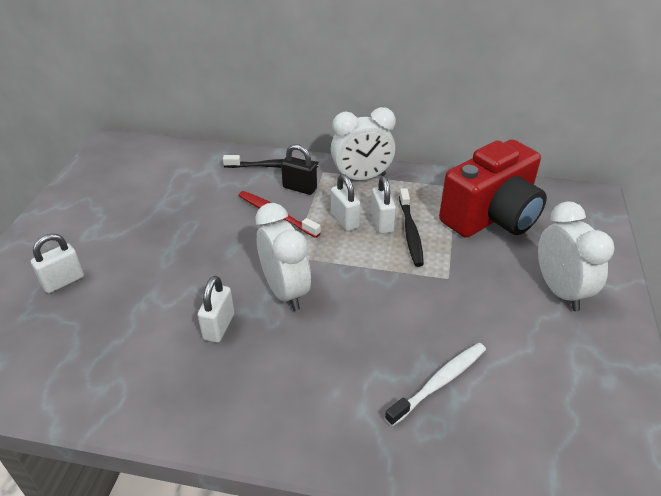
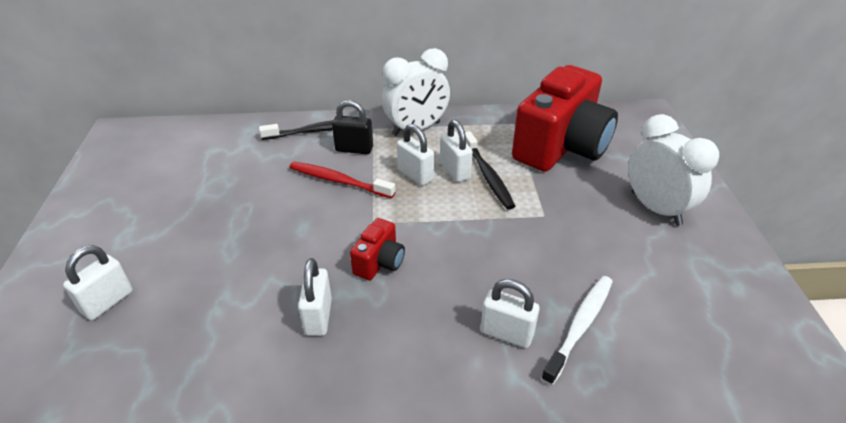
camera: 15 degrees left, 0 degrees up
(285, 291) = (379, 262): white clock -> red camera
(371, 374) = (506, 333): none -> white padlock

